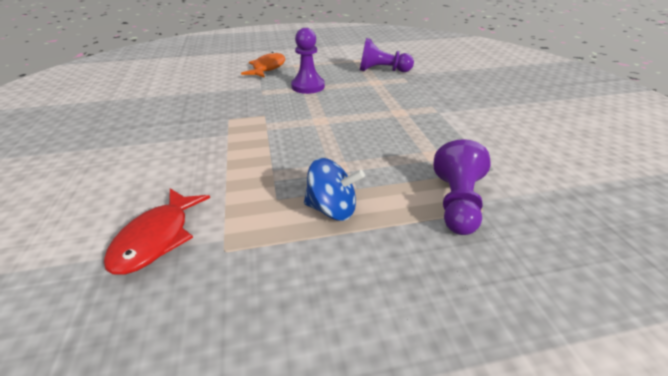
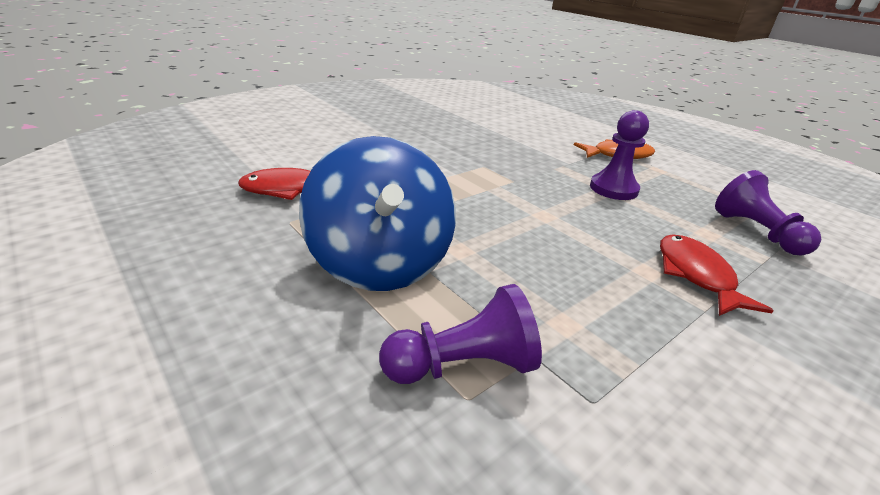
camera: 60 degrees right, 5 degrees down
(332, 209) = (380, 263): blue spinning top -> blue spinning top, size x1.89
(409, 101) = (696, 275): none -> red fish

